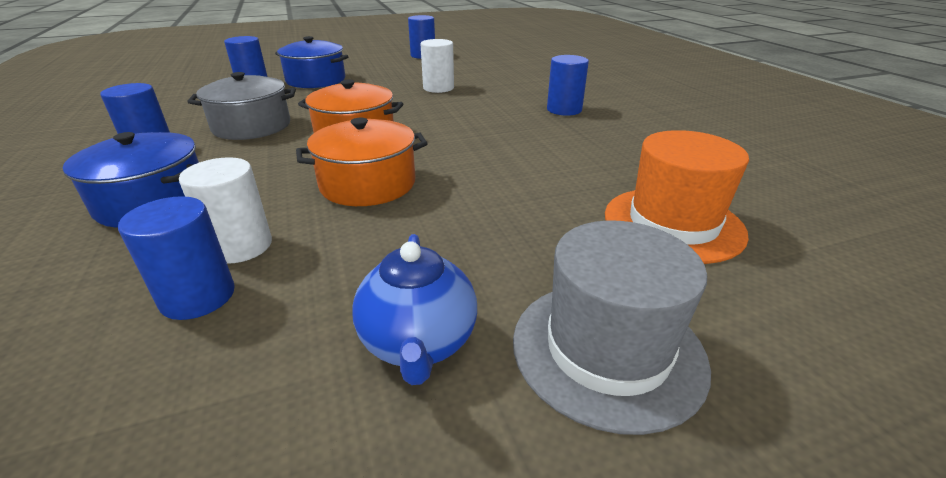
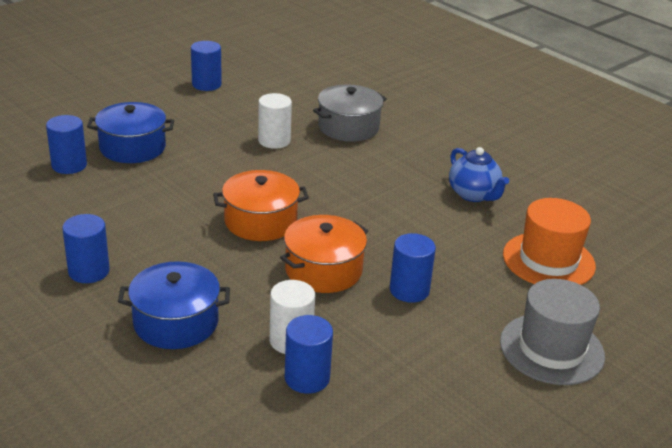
camera: 25 degrees left, 0 degrees up
(252, 126) = (150, 227): grey pot -> grey pot (348, 127)
(418, 343) = (458, 370): blue teapot -> blue teapot (474, 194)
(564, 110) = (411, 154): blue cylinder -> blue cylinder (409, 290)

